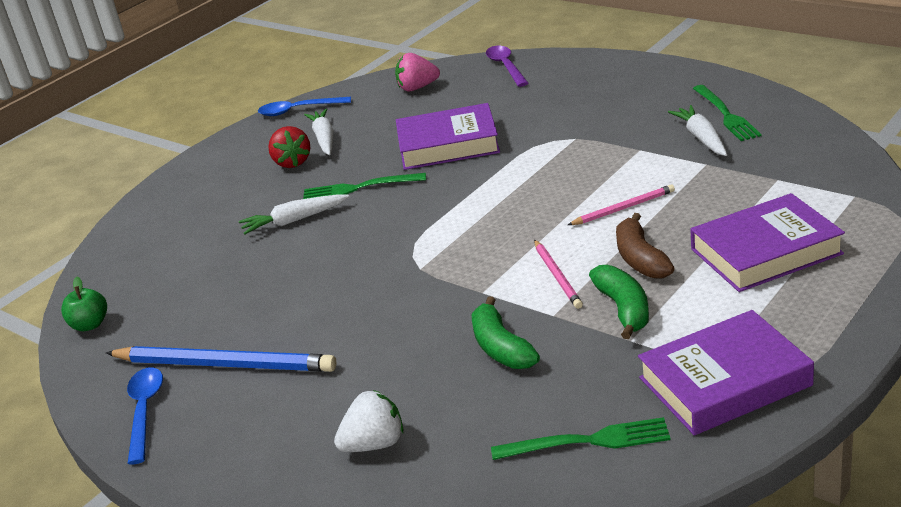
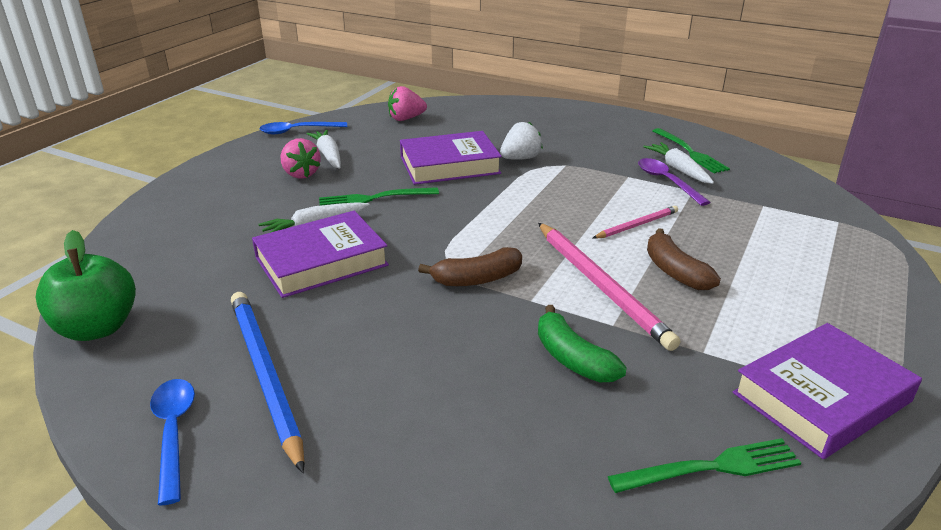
camera: 15 degrees left, 0 degrees up
(90, 325) = (97, 328): green apple -> green apple, size x1.78
(224, 364) = (265, 375): blue pencil -> blue pencil turned 120 degrees counterclockwise
(292, 162) = (301, 174): red strawberry -> pink strawberry
(374, 444) = (467, 473): white strawberry -> white strawberry (520, 158)
(437, 272) = (477, 279): none -> brown banana
(506, 66) = (481, 107): purple spoon -> purple spoon (667, 182)
(557, 276) = (601, 286): pink pencil -> pink pencil, size x1.88
(623, 309) = (681, 320): green banana -> none
(765, 251) = (788, 267): purple book -> purple book (321, 261)

